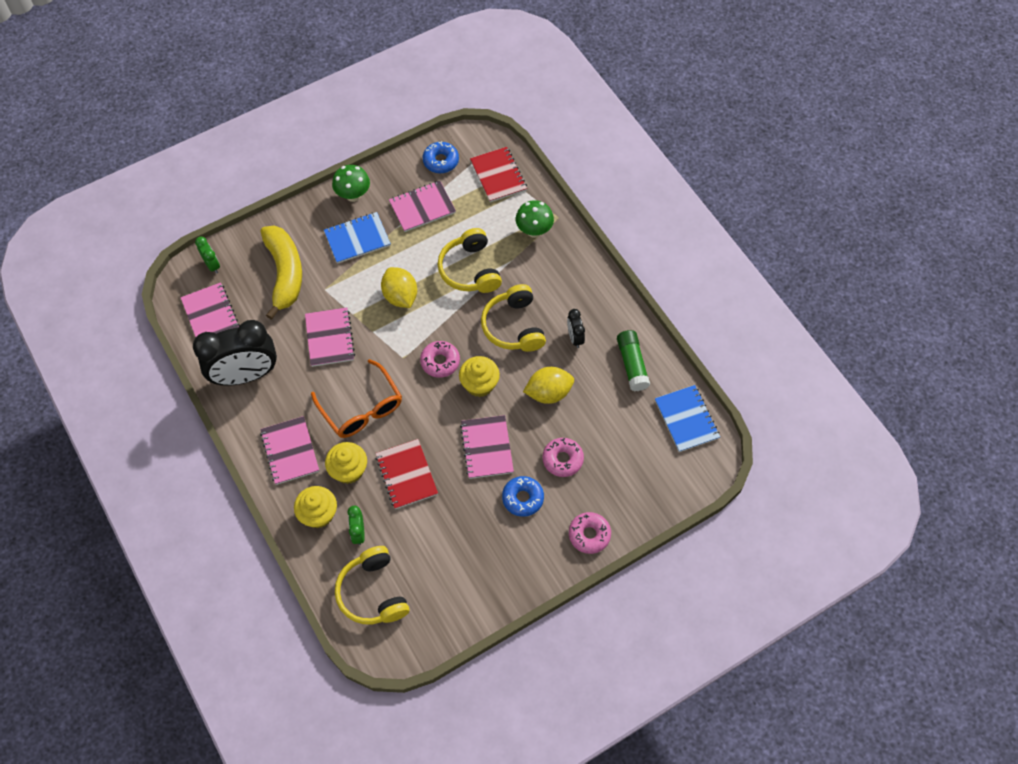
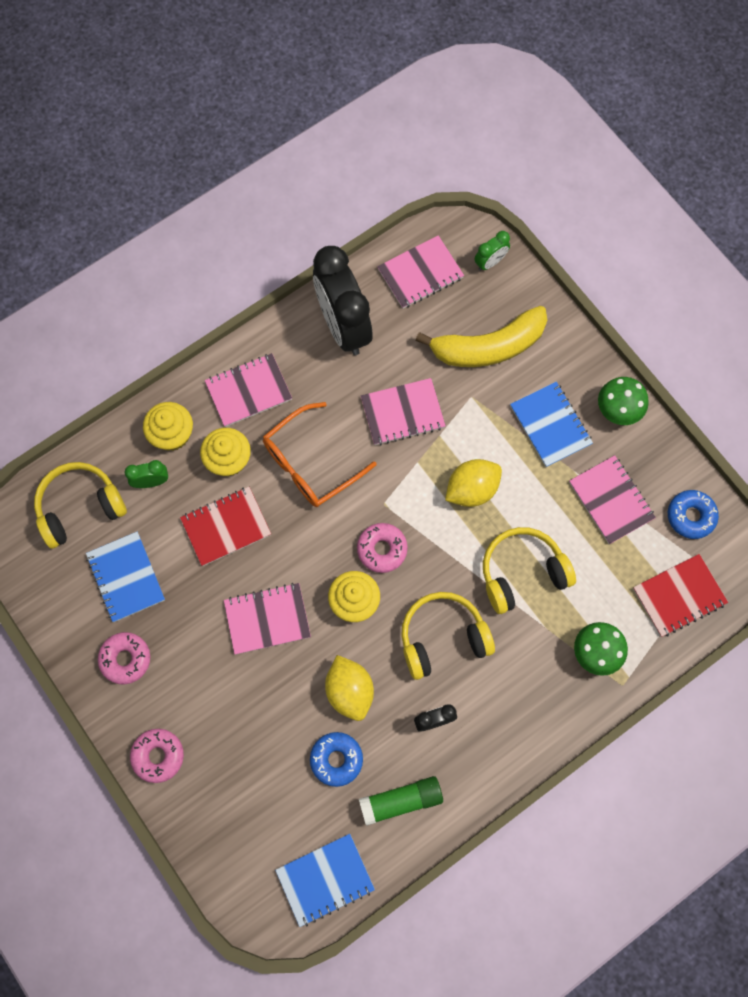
camera: 85 degrees right, 10 degrees up
(440, 555) = (126, 577): none -> blue notebook
(523, 498) = (202, 669): blue donut -> blue donut (336, 759)
(562, 459) = (257, 715): pink donut -> pink donut (125, 659)

